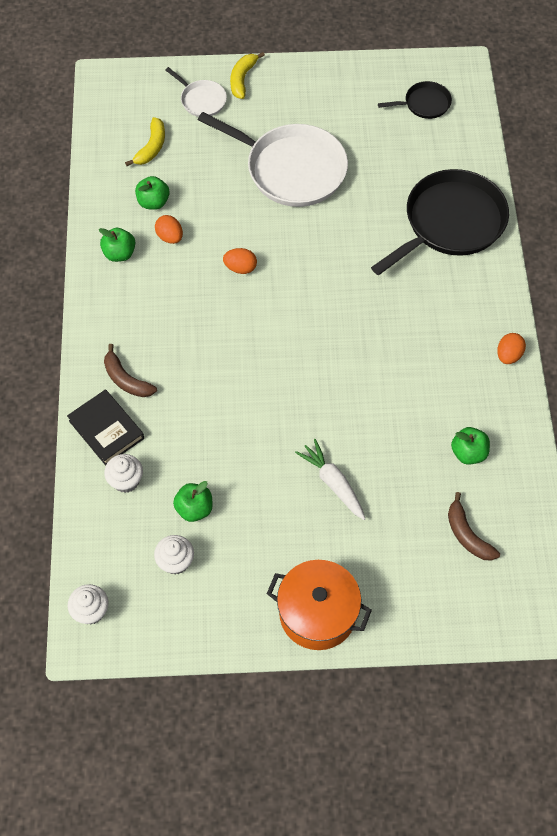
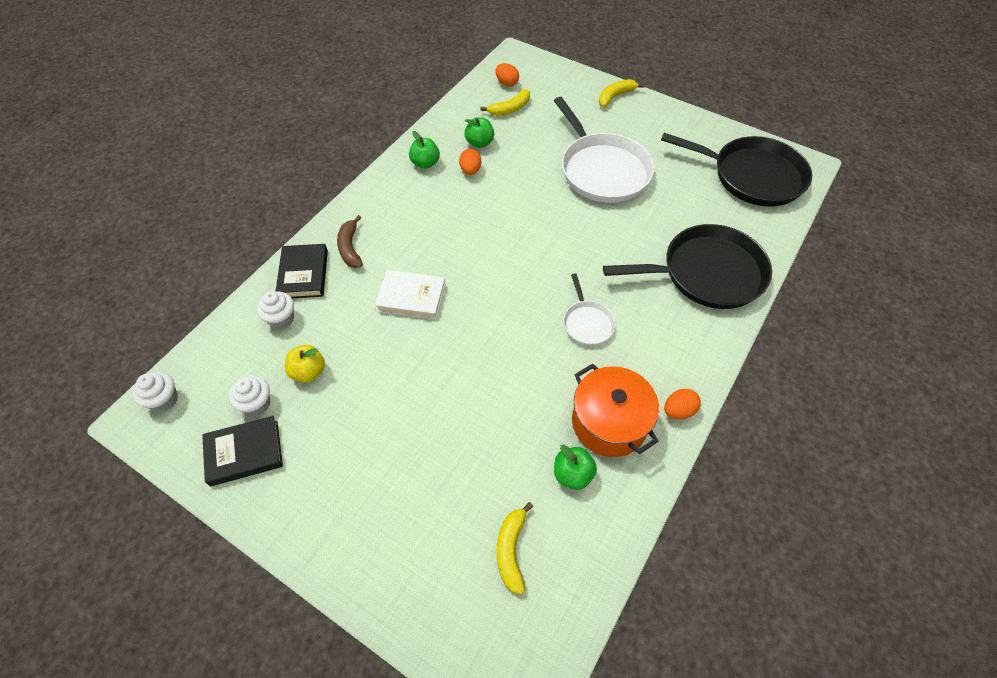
camera: 35 degrees right, 5 degrees down
(194, 509) = (308, 372): green apple -> yellow apple
(201, 100) = (573, 96): white pan -> white pan (587, 323)
(204, 604) = (244, 452): none -> black book
(224, 392) = (411, 297): none -> white book
(240, 268) = (503, 217): orange egg -> orange egg (507, 83)
(317, 613) = (321, 527): orange pot -> orange pot (609, 422)
(333, 483) = (432, 422): white carrot -> none
(424, 104) = (752, 176): black pan -> black pan, size x2.08
(467, 535) = (511, 550): brown banana -> yellow banana

